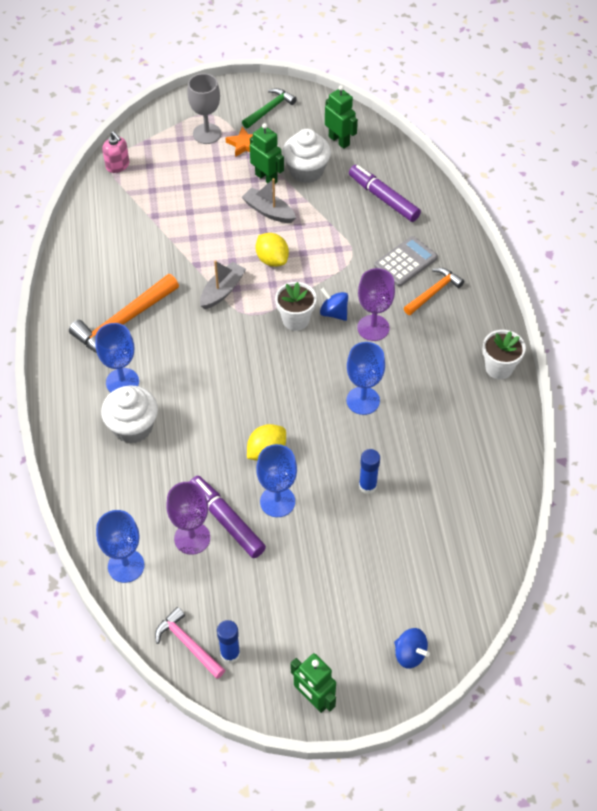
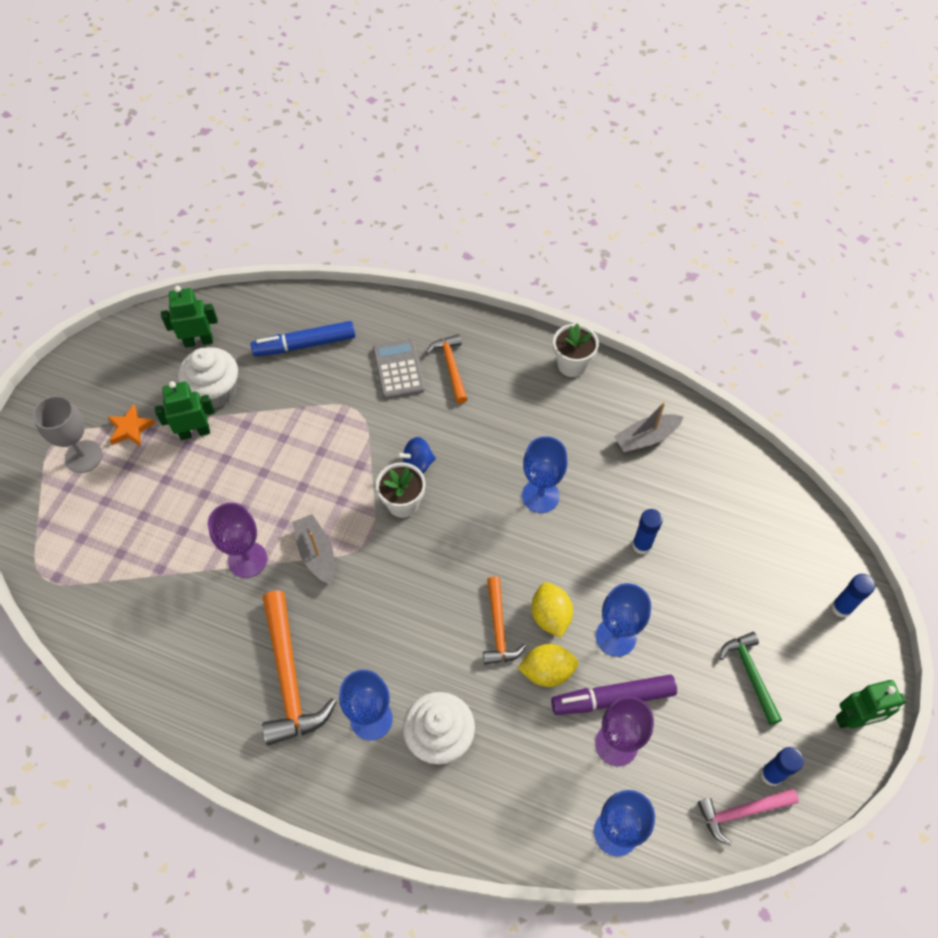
camera: 60 degrees left, 5 degrees up
(117, 165) = (52, 572): pink soap dispenser -> none
(236, 424) = (498, 628): none -> orange hammer
(268, 211) = (242, 454): grey boat -> grey boat (646, 438)
(269, 109) = (101, 379): green hammer -> green hammer (750, 674)
(272, 259) = (309, 484): yellow lemon -> yellow lemon (547, 671)
(373, 328) = (459, 440): purple goblet -> purple goblet (247, 559)
(383, 198) = (305, 344): purple marker -> blue marker
(409, 654) = (841, 608): blue spinning top -> blue glue stick

